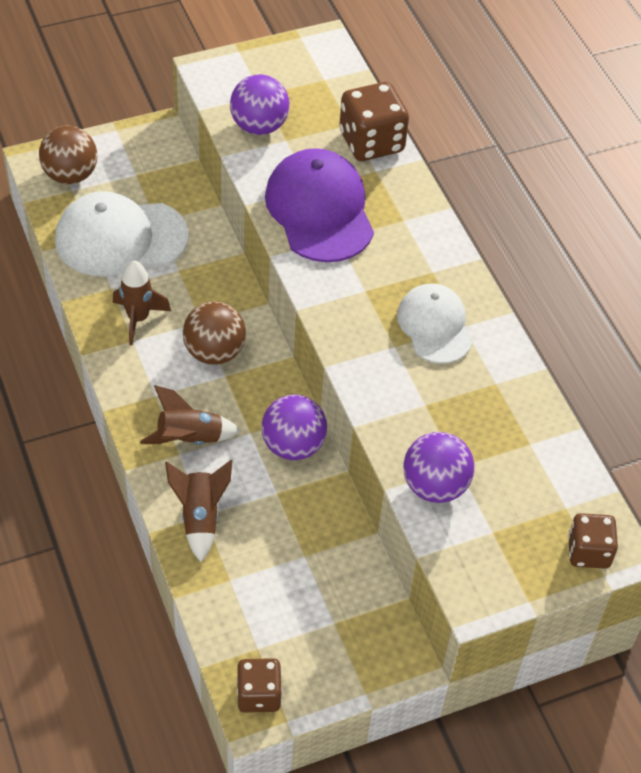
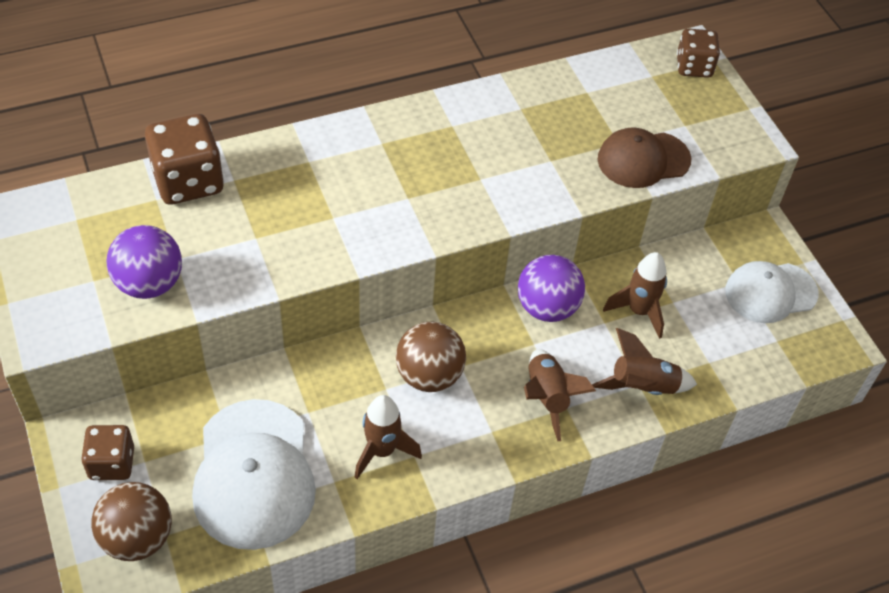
camera: 90 degrees left, 0 degrees up
(258, 695) = (823, 340): brown dice -> brown dice (112, 463)
(291, 523) = (639, 311): none -> brown rocket
(319, 210) = (291, 231): purple cap -> none
(434, 326) = (453, 146): white cap -> white cap (770, 292)
(435, 486) = (643, 160): purple ball -> brown cap

